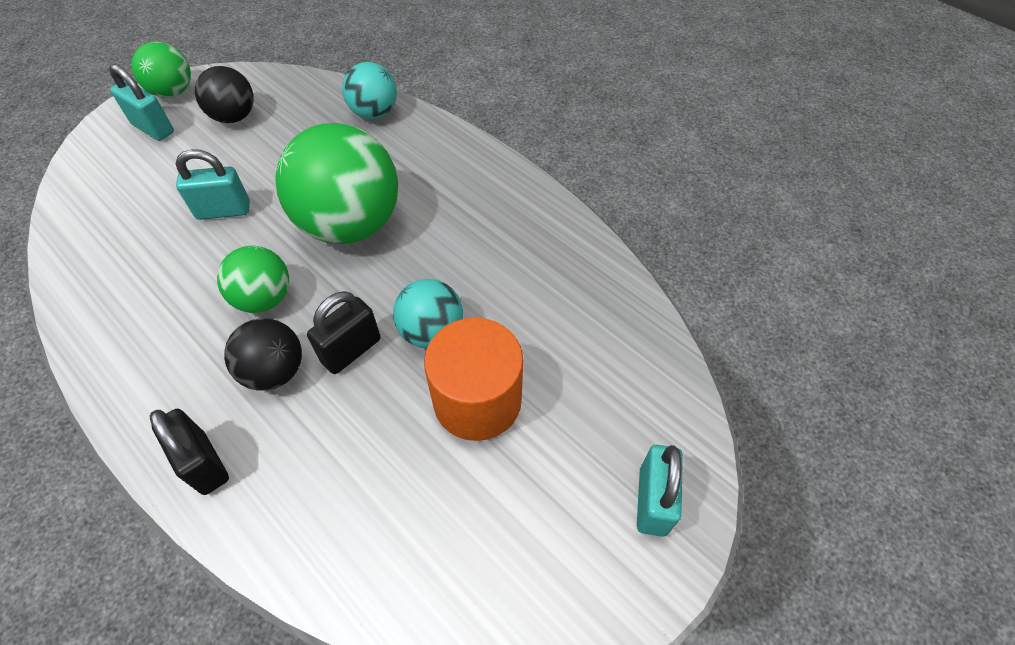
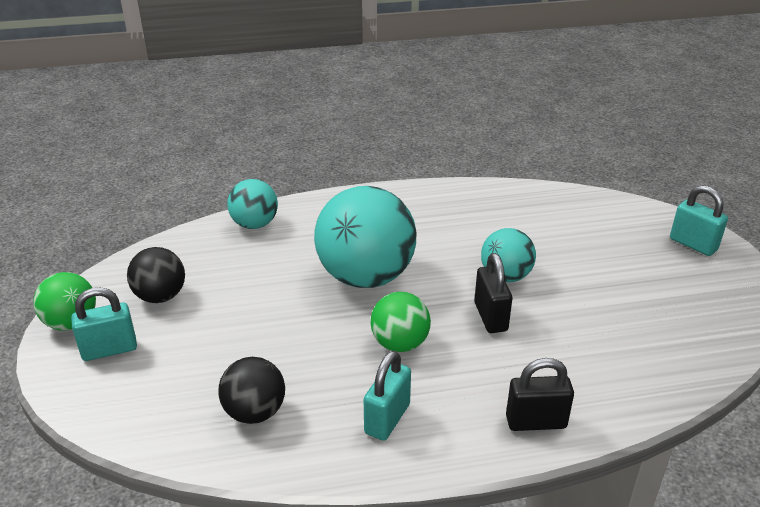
camera: 55 degrees left, 20 degrees down
(223, 210) = (276, 337): turquoise padlock -> turquoise padlock (387, 419)
(275, 371) = (478, 360): black ball -> black ball (254, 412)
(351, 224) = (366, 276): green ball -> turquoise ball
(477, 400) = (578, 278): orange cylinder -> none

